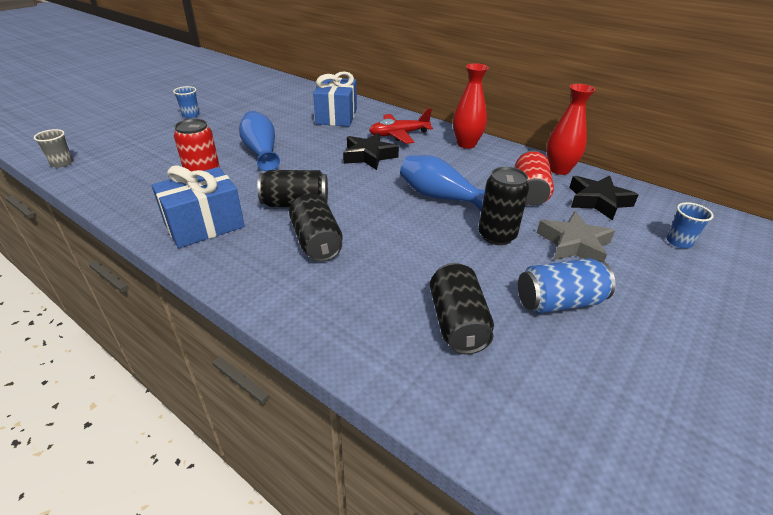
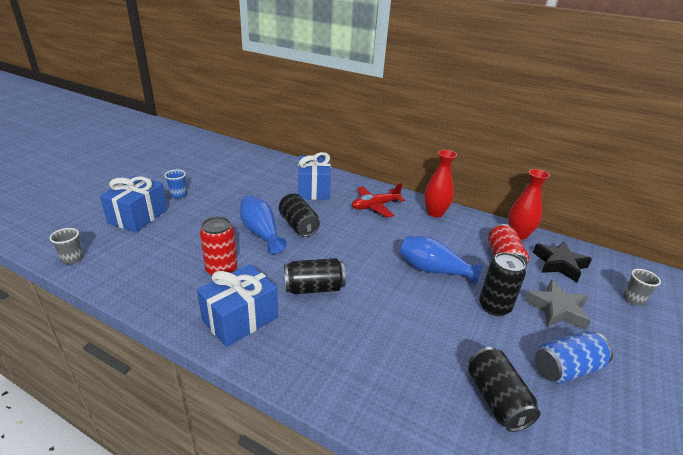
camera: 10 degrees left, 5 degrees down
(142, 131) = (138, 216): none -> blue gift
(317, 242) = (348, 328): black can -> black can (298, 225)
(369, 156) = (358, 231): black star -> none
(679, 242) = (633, 299): blue cup -> grey cup

